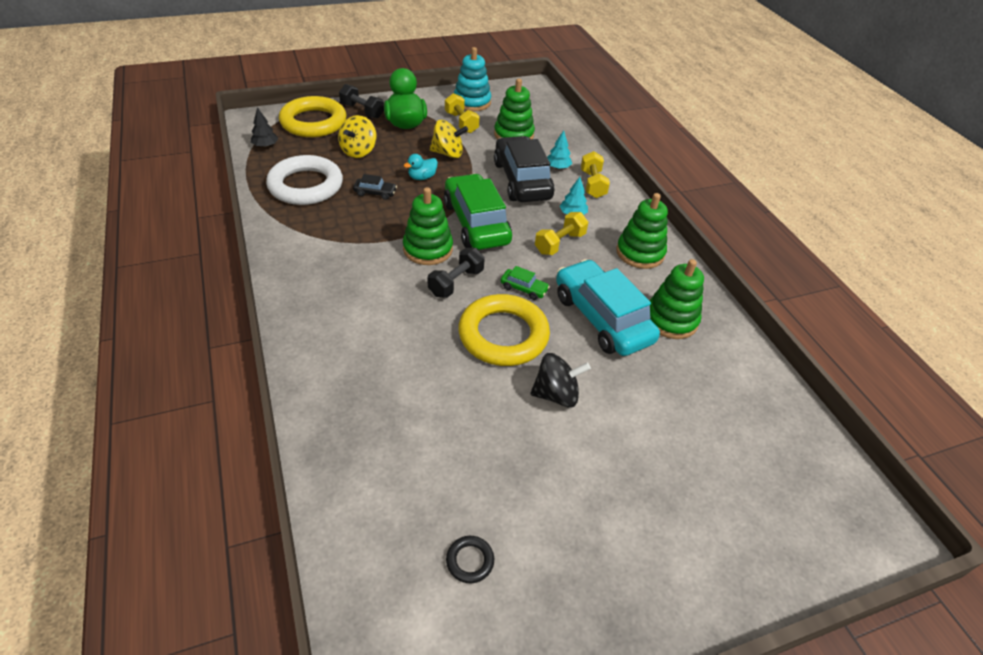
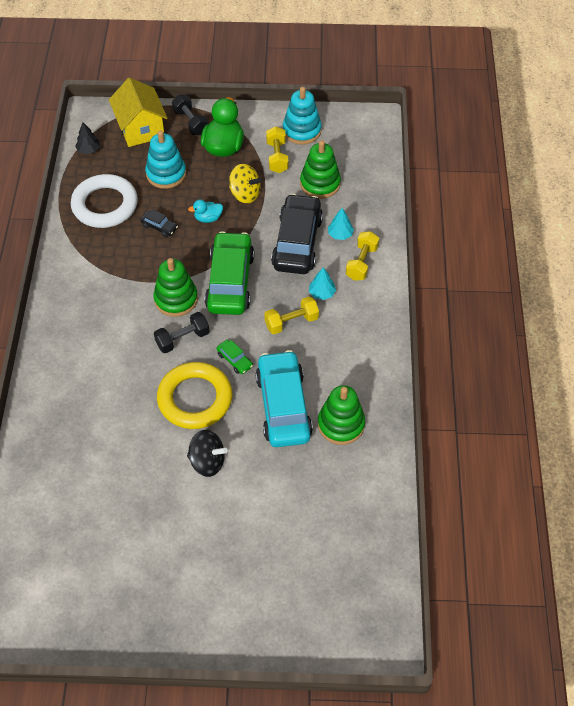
camera: 25 degrees right, 10 degrees up
(313, 122) = (141, 128): yellow ring -> yellow house
(359, 151) = (166, 174): yellow spinning top -> turquoise stacking toy
(470, 561) = (84, 561): black ring -> none
(640, 253) = (357, 351): green stacking toy -> none

